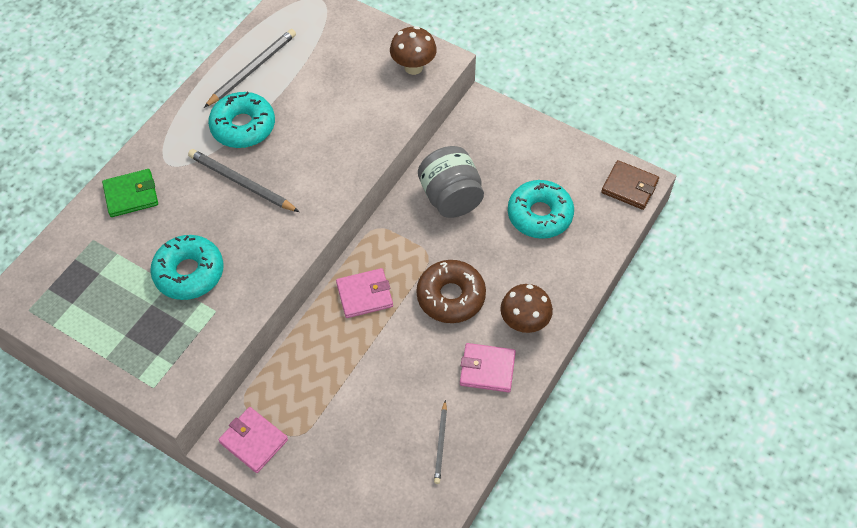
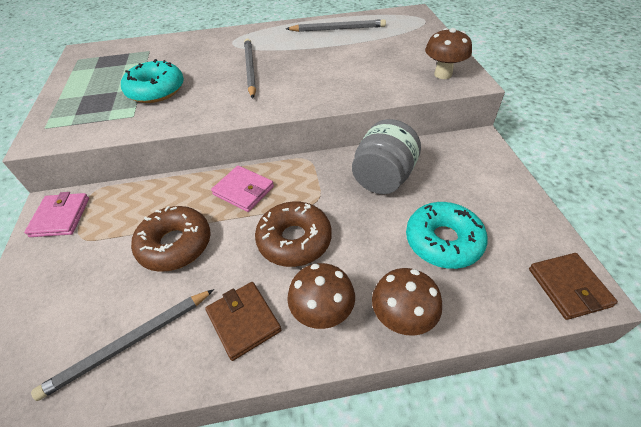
camera: 50 degrees right, 10 degrees down
(131, 195) = (195, 44): green wallet -> none
(243, 126) = (293, 48): turquoise donut -> none
(376, 373) = (175, 244): none -> brown donut
(441, 444) = (129, 344): grey pencil -> grey pencil, size x1.70
(487, 369) = (243, 321): pink wallet -> brown wallet
(568, 285) = (401, 319): none -> brown mushroom

